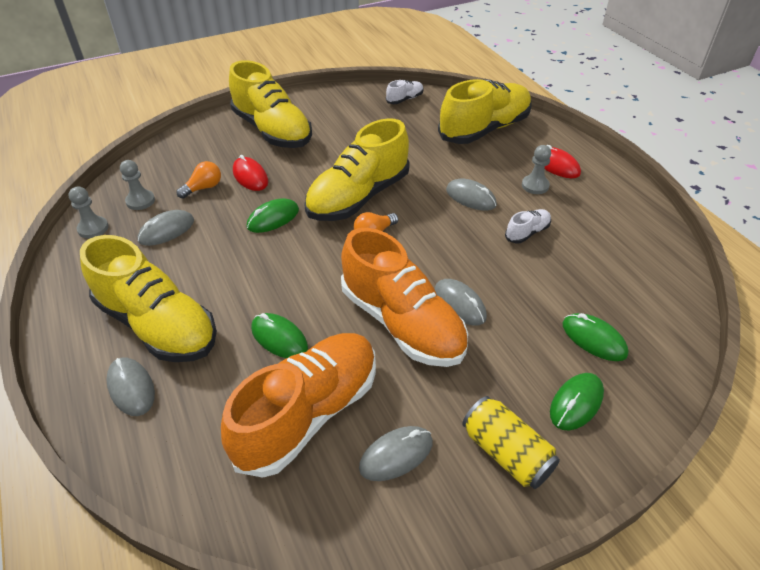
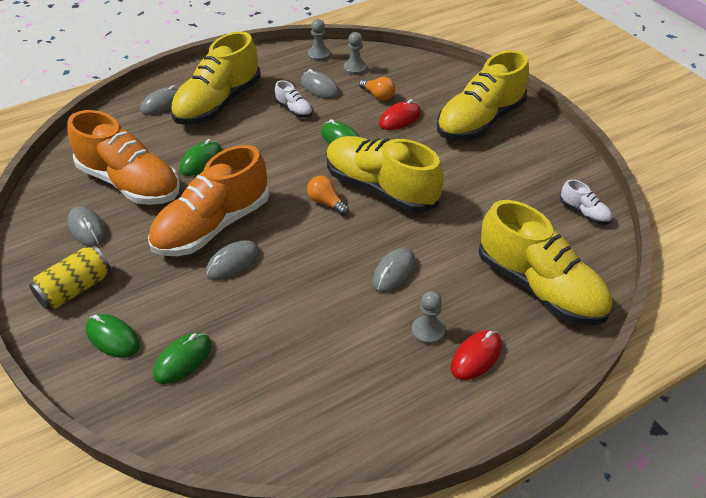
camera: 85 degrees right, 0 degrees up
(527, 233) = (339, 318): white shoe -> white shoe (294, 109)

